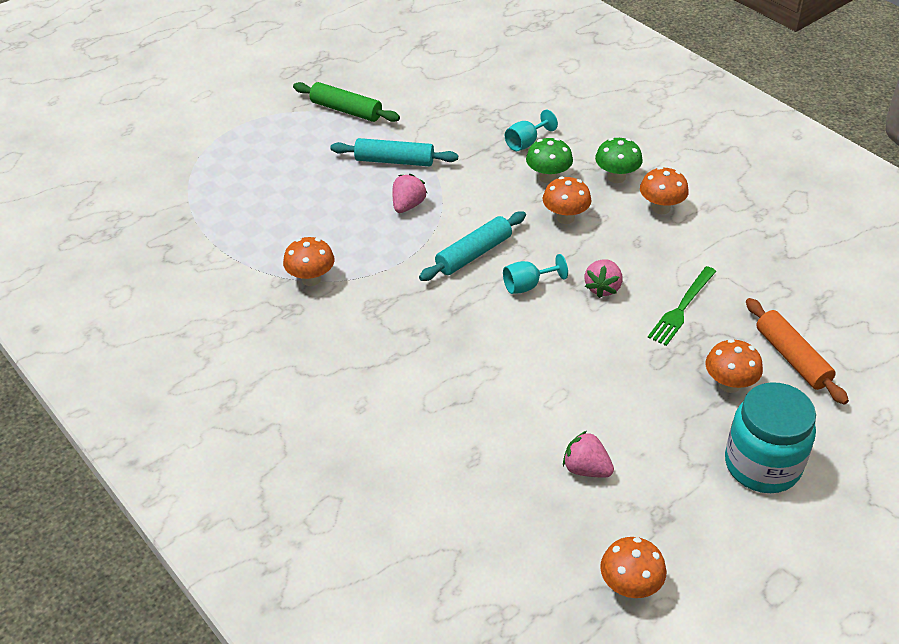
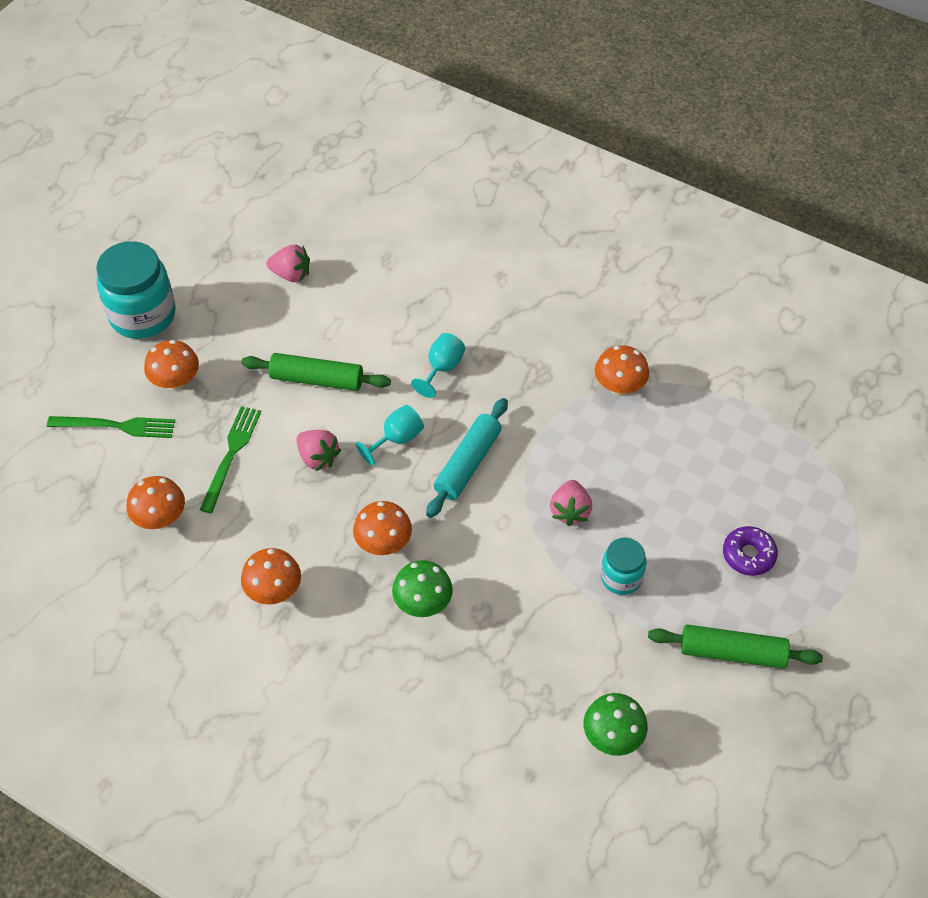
camera: 160 degrees right, 10 degrees up
(294, 153) = (748, 555): none -> purple donut
(394, 161) = (621, 577): turquoise rolling pin -> turquoise jar
(526, 143) = (471, 659): turquoise goblet -> turquoise goblet (442, 368)
(586, 352) = (317, 379): none -> green rolling pin
(602, 288) = (318, 458): pink strawberry -> pink strawberry turned 135 degrees clockwise
(616, 177) = (338, 629): green mushroom -> green mushroom (612, 737)
(630, 586) = (239, 202): orange mushroom -> orange mushroom (161, 519)
(792, 358) = (116, 426): orange rolling pin -> green fork

